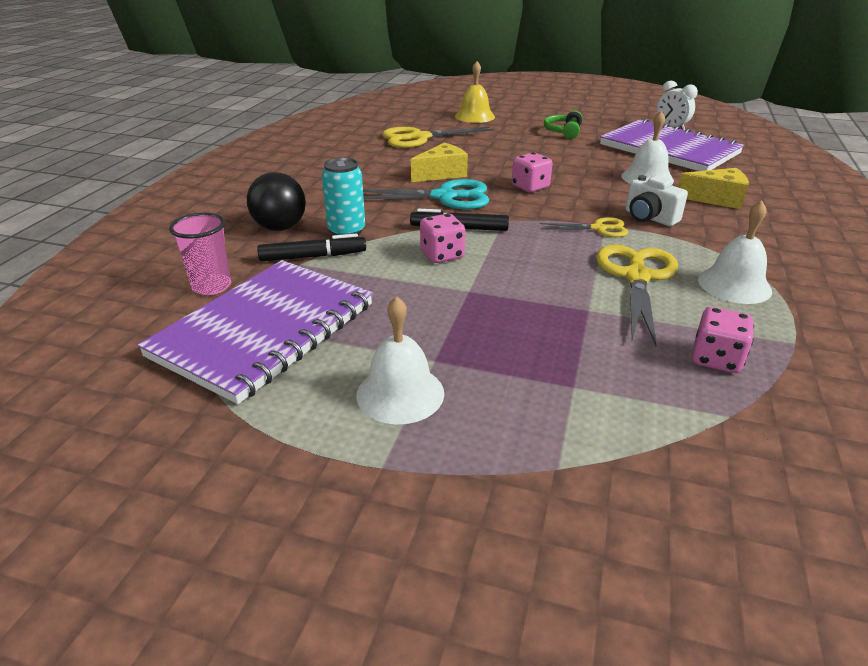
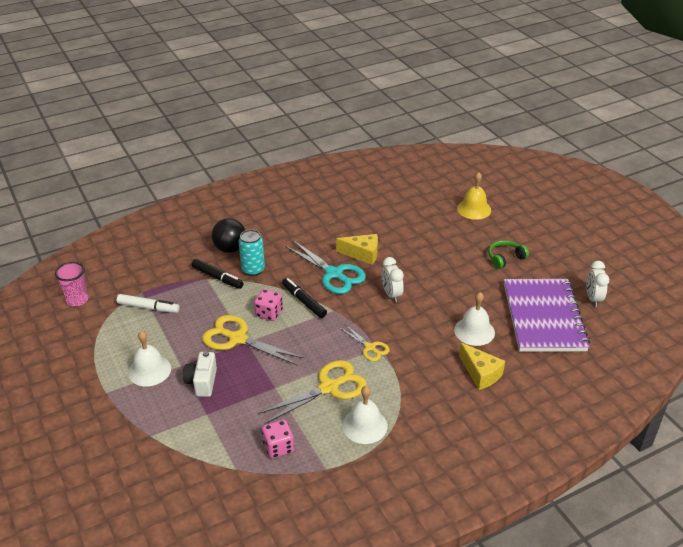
camera: 45 degrees right, 5 degrees up
(212, 286) = (160, 270): pink cup -> pink cup (77, 300)
(264, 330) = (148, 307): purple notebook -> white marker
(419, 138) = (402, 213): yellow scissors -> yellow scissors (237, 339)
(530, 187) = (391, 294): pink dice -> white clock
(649, 218) = (411, 359): white camera -> white camera (202, 382)

